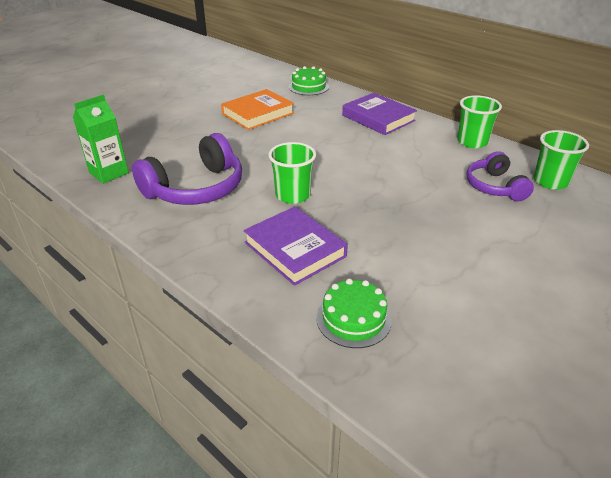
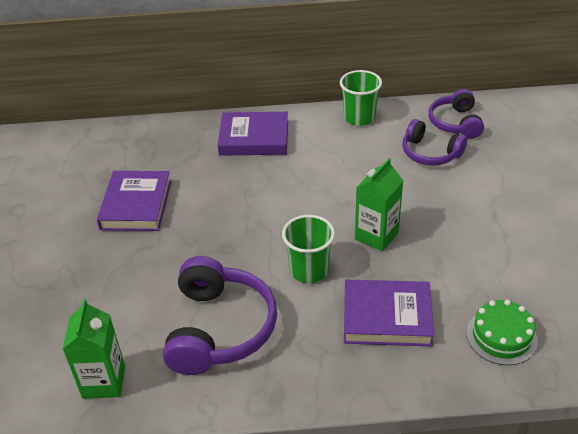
camera: 45 degrees left, 5 degrees up
(258, 113) = (136, 205): orange book -> purple book
(308, 87) = (134, 140): green cake -> none
(368, 206) = (376, 236): none -> green carton
(550, 181) = (455, 123): green cup -> purple headphones

